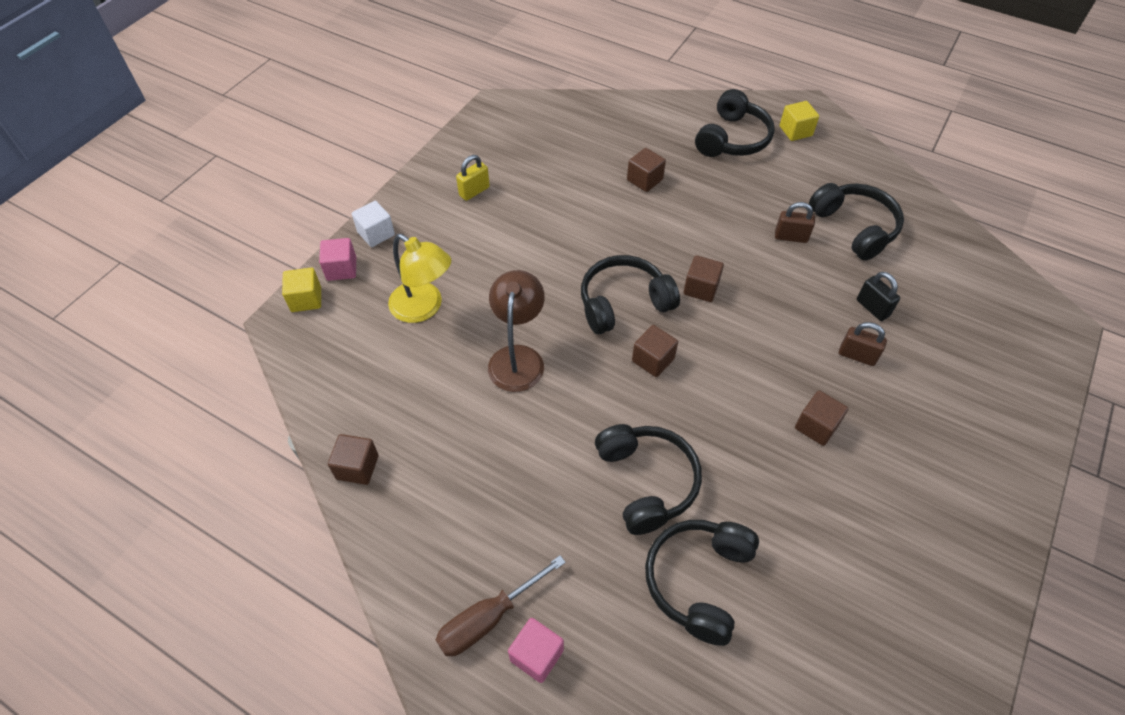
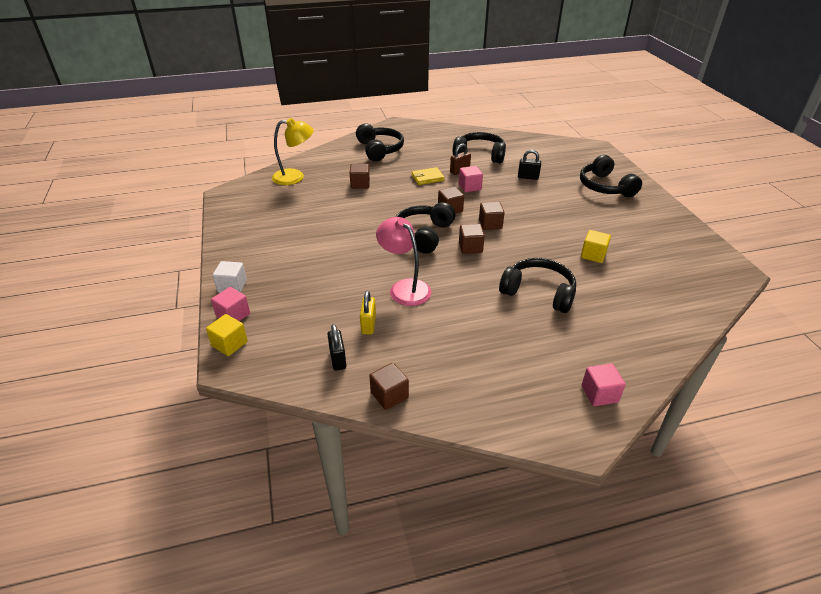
camera: 45 degrees left, 15 degrees down
(364, 390) = (338, 359): none -> black padlock
(424, 308) = (317, 300): yellow lamp -> yellow lamp (295, 177)
(474, 191) = (269, 235): yellow padlock -> yellow padlock (368, 325)
(487, 619) = (557, 400): brown screwdriver -> none
(518, 358) = (404, 288): brown lamp -> pink lamp
(699, 581) = (613, 311): black headphones -> black headphones (605, 187)
(735, 221) = (427, 178): none -> yellow wallet
(770, 271) = (470, 187): none -> pink cube
(795, 131) = (404, 134): yellow cube -> yellow cube (593, 255)
(816, 426) = (569, 228): brown cube -> brown cube (490, 224)
(857, 356) = (547, 195): brown padlock -> none

